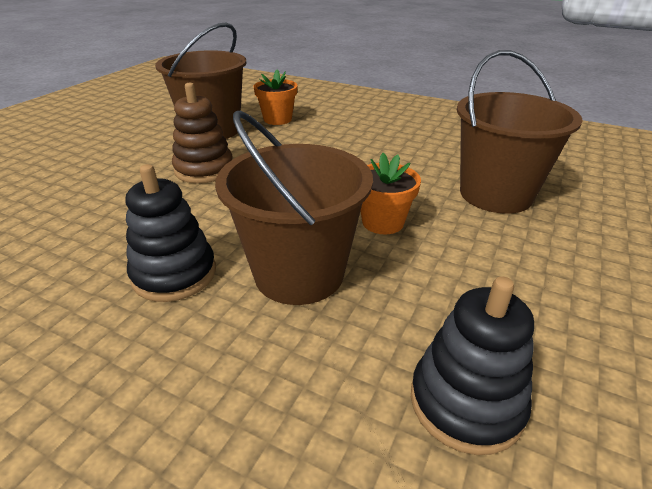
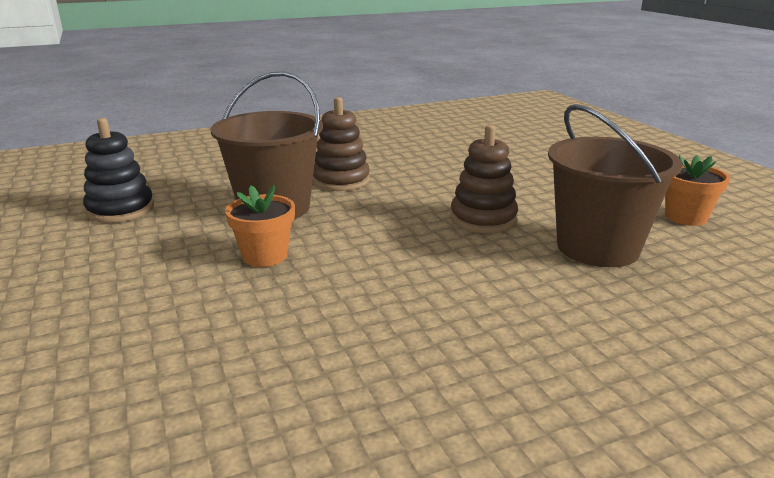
camera: 130 degrees right, 10 degrees down
(174, 274) = (341, 180): black stacking toy -> brown stacking toy
(277, 119) = (601, 300): orange flower pot -> orange flower pot (685, 217)
(495, 194) = (178, 341): brown bucket -> none

